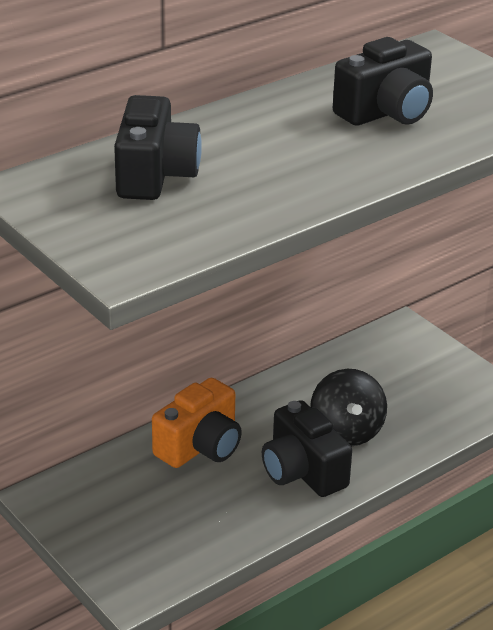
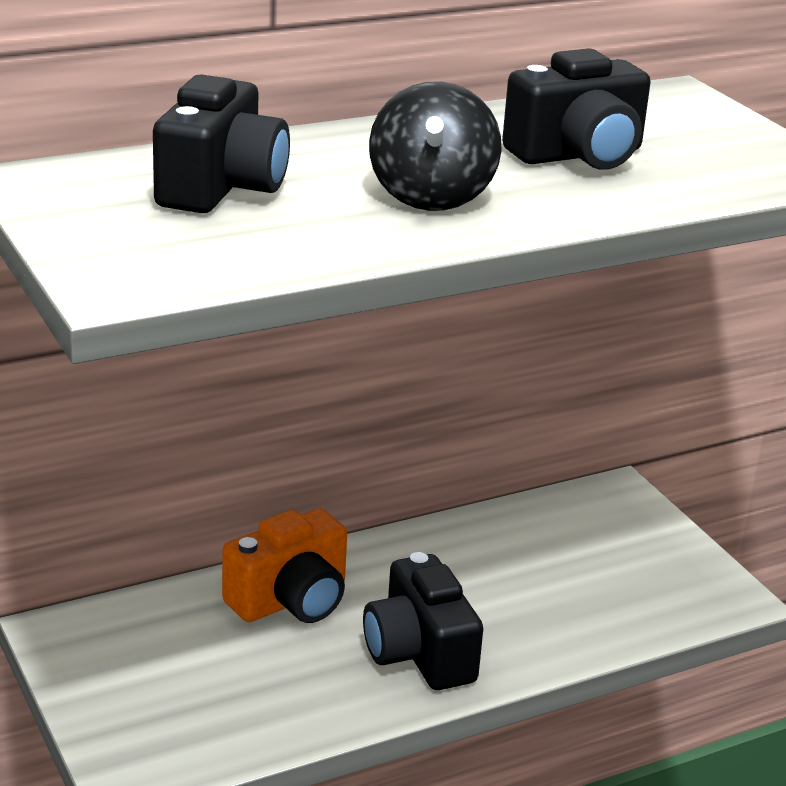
camera: 10 degrees right, 5 degrees down
(346, 432) = (497, 611): black spinning top -> black spinning top (431, 196)

